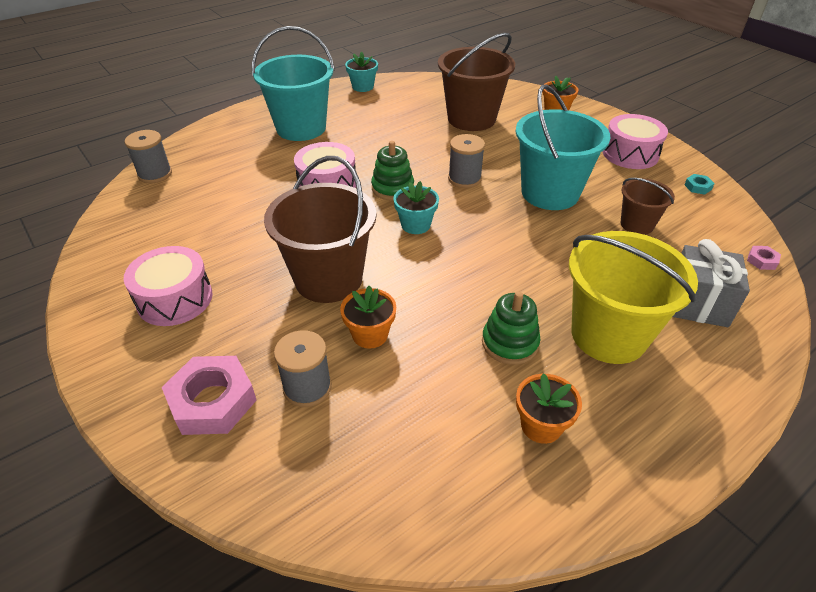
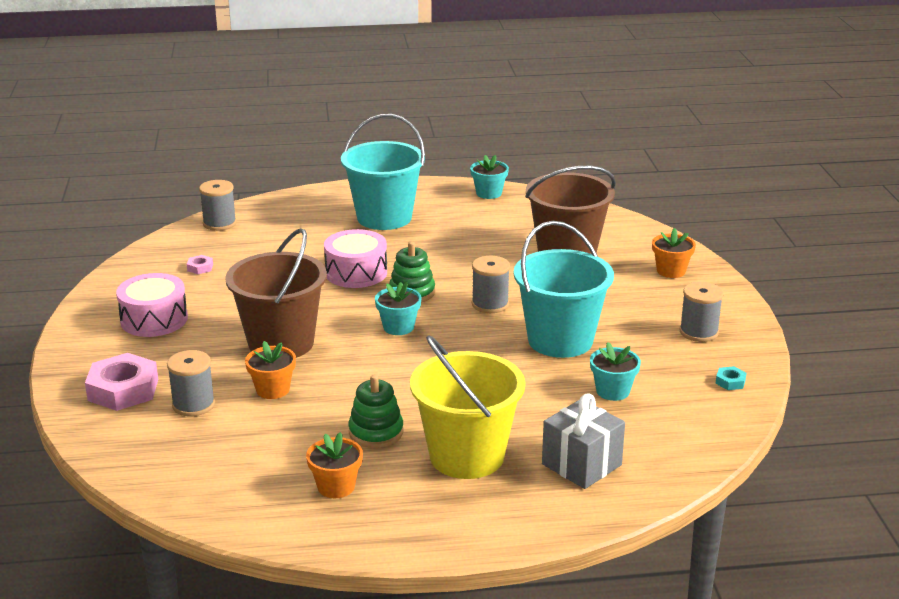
camera: 30 degrees right, 15 degrees down
(630, 154) = (698, 332): pink drum -> grey spool
(637, 224) = (612, 391): brown bucket -> turquoise flower pot
(762, 260) = (700, 458): pink nut -> pink nut (200, 268)

